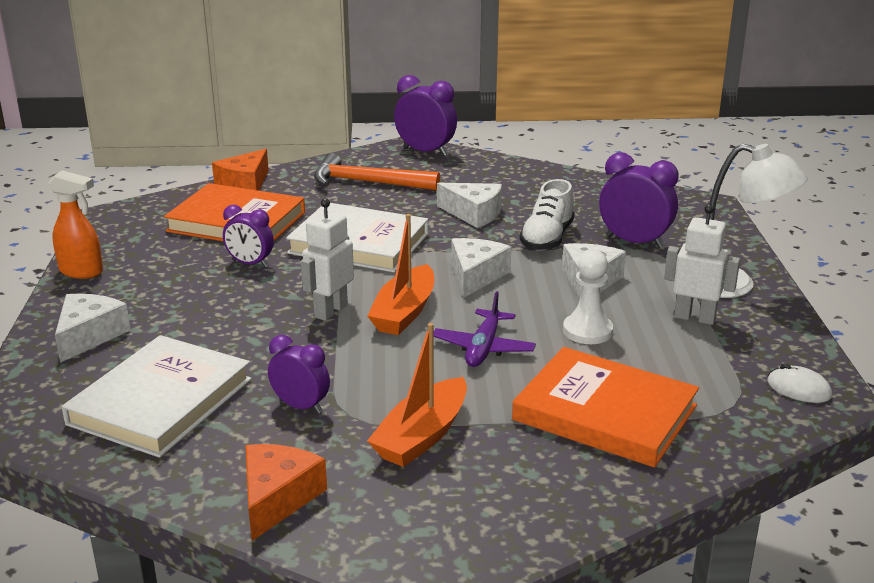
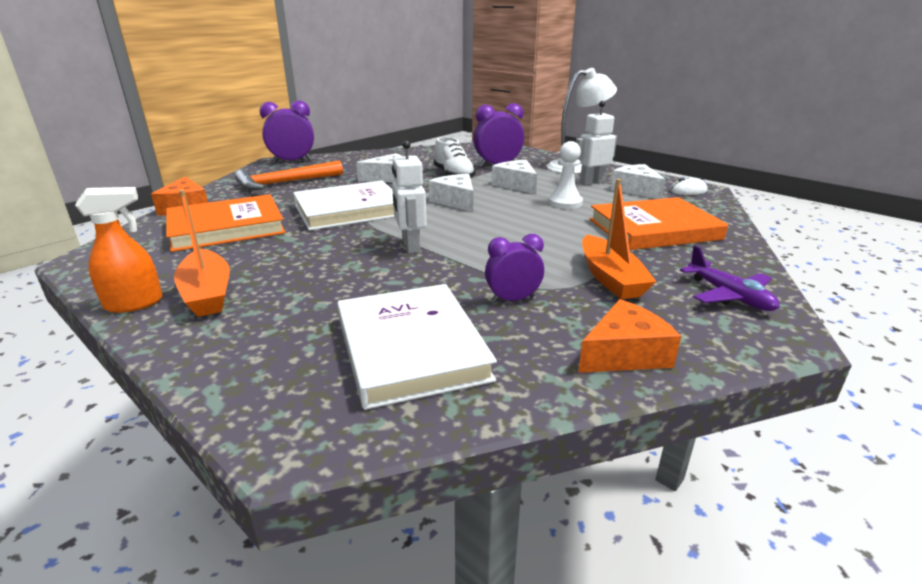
camera: 45 degrees left, 0 degrees up
(89, 336) = (242, 340): white cheese -> white cheese (636, 190)
(250, 263) = (292, 244): purple clock -> none
(277, 498) = (624, 354): orange cheese -> orange cheese turned 90 degrees clockwise
(404, 312) = (457, 230): orange boat -> orange boat (207, 294)
(483, 348) = (538, 228): purple plane -> purple plane (729, 296)

